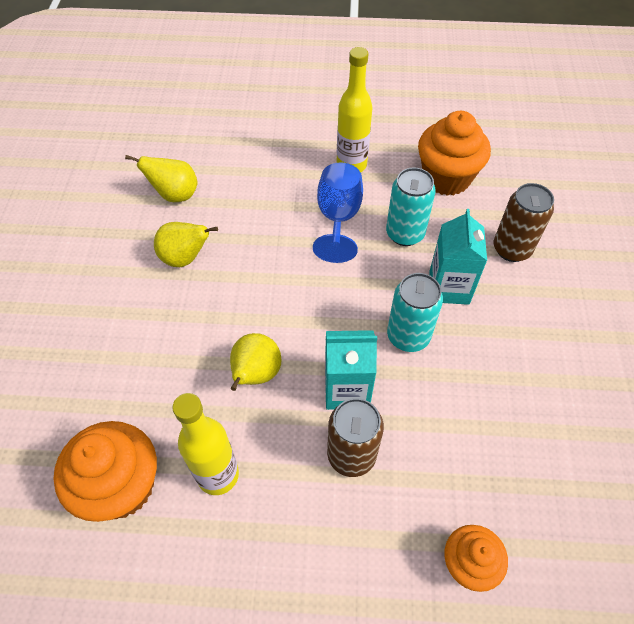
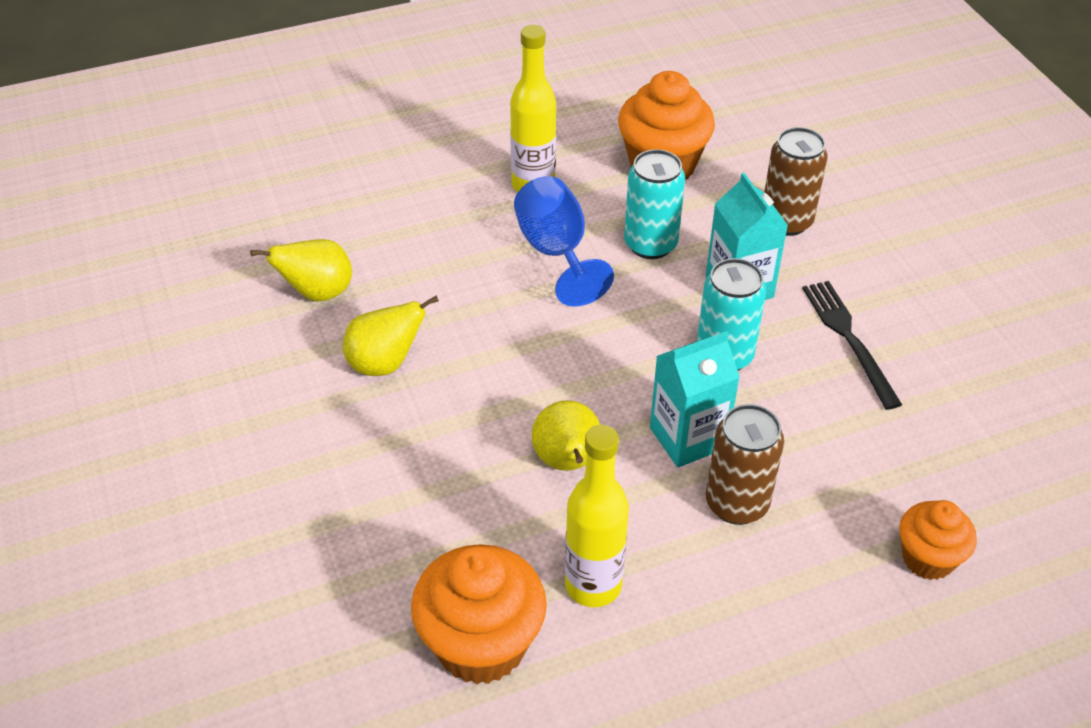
camera: 25 degrees left, 10 degrees down
(507, 357) = (849, 339): none -> black fork

